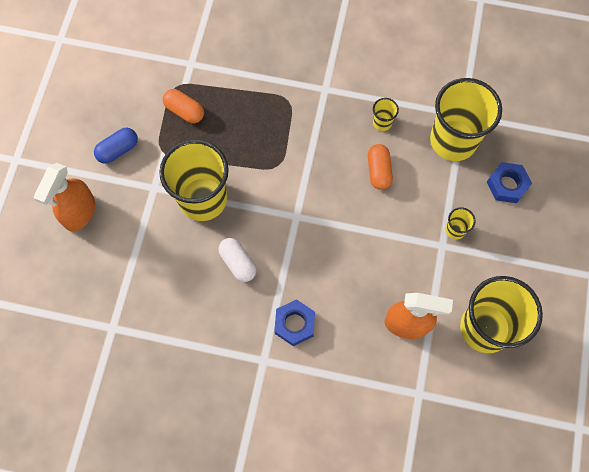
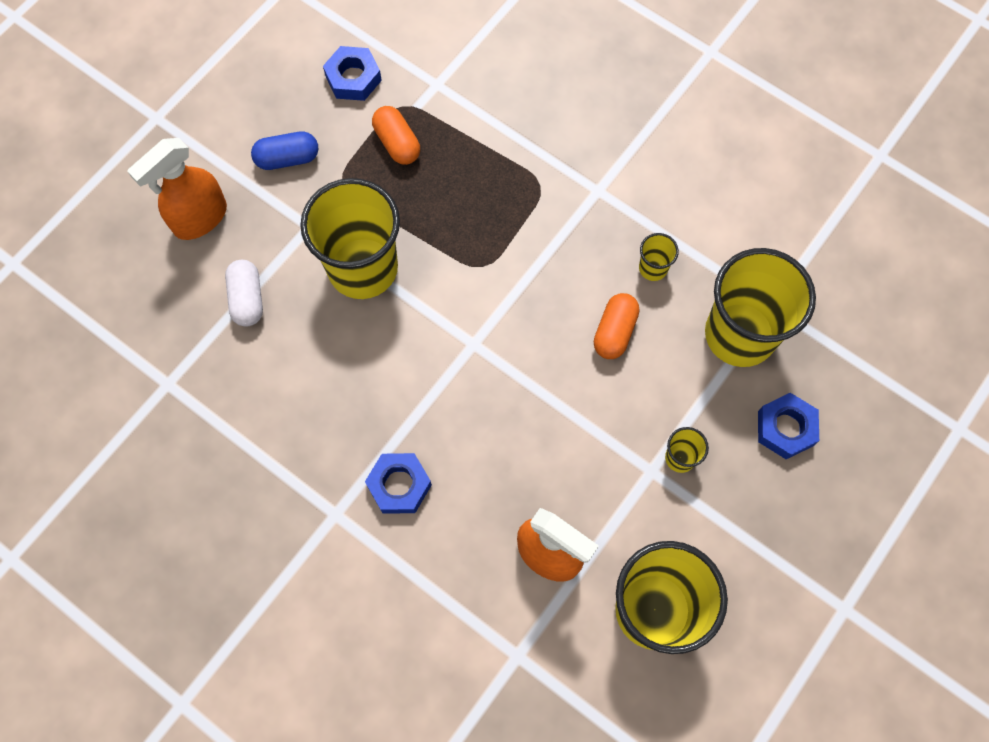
camera: 25 degrees right, 0 degrees up
(135, 81) = (353, 78): none -> blue nut
(238, 263) = (366, 372): white capsule -> white capsule (247, 299)

